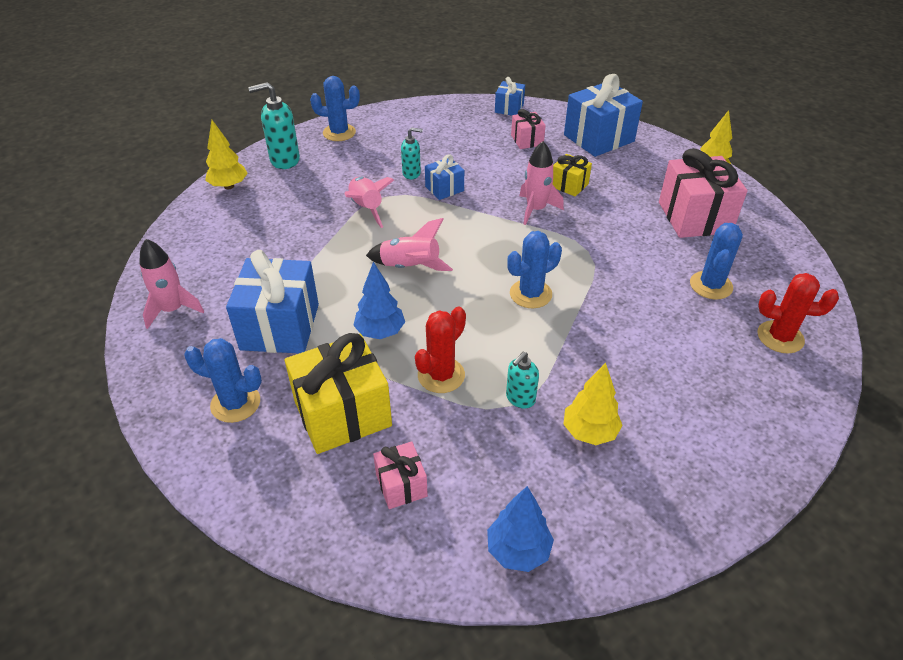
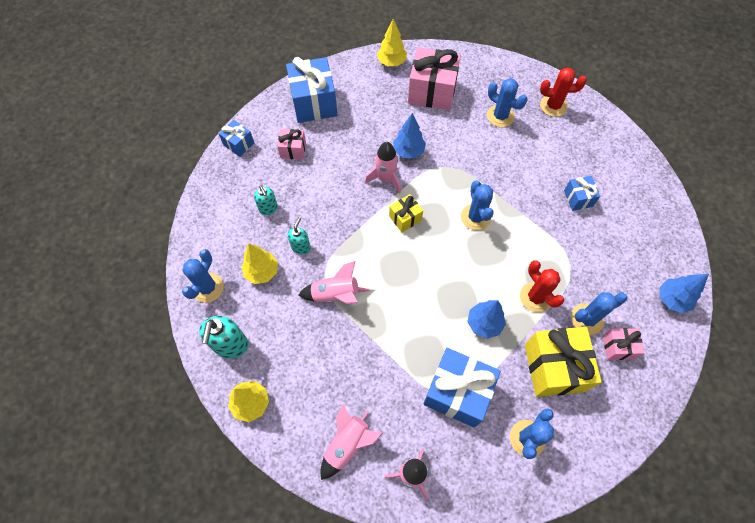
camera: 70 degrees left, 20 degrees up
(410, 267) = (421, 284): pink rocket -> pink rocket (348, 444)
(432, 439) = (587, 319): none -> blue cactus
(444, 189) = (333, 230): blue gift -> blue gift (578, 198)
(520, 398) = (566, 258): turquoise soap dispenser -> turquoise soap dispenser (268, 208)
(569, 185) = (365, 146): yellow gift -> yellow gift (405, 218)
(588, 218) = (408, 151): none -> blue tree
(589, 432) = (600, 232): yellow tree -> yellow tree (262, 271)
(780, 337) = (553, 106): red cactus -> red cactus turned 60 degrees clockwise

